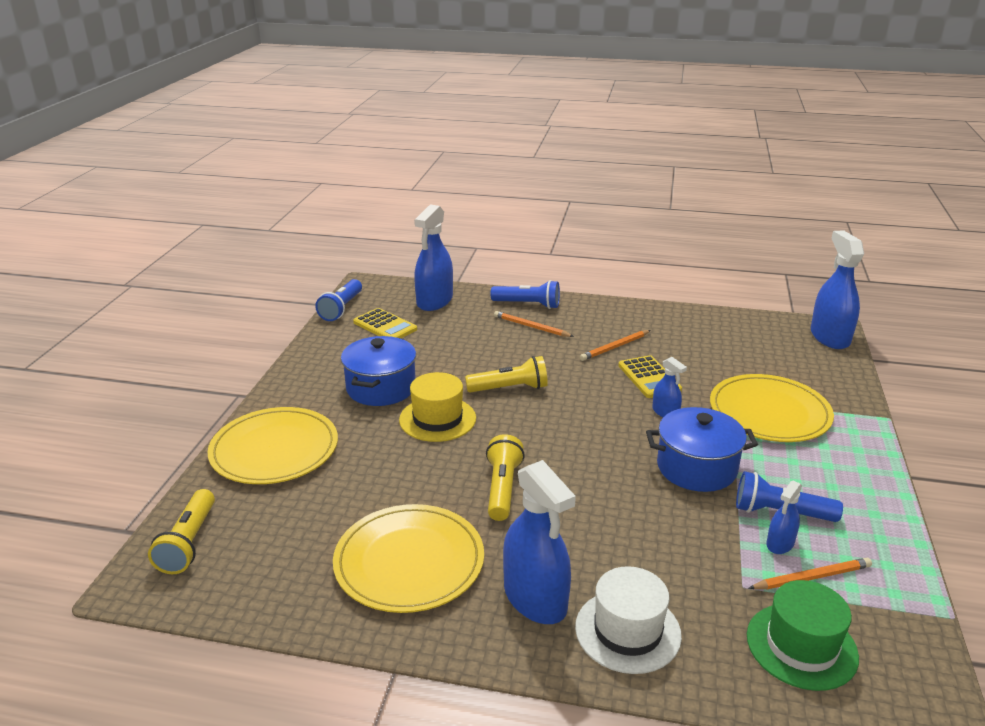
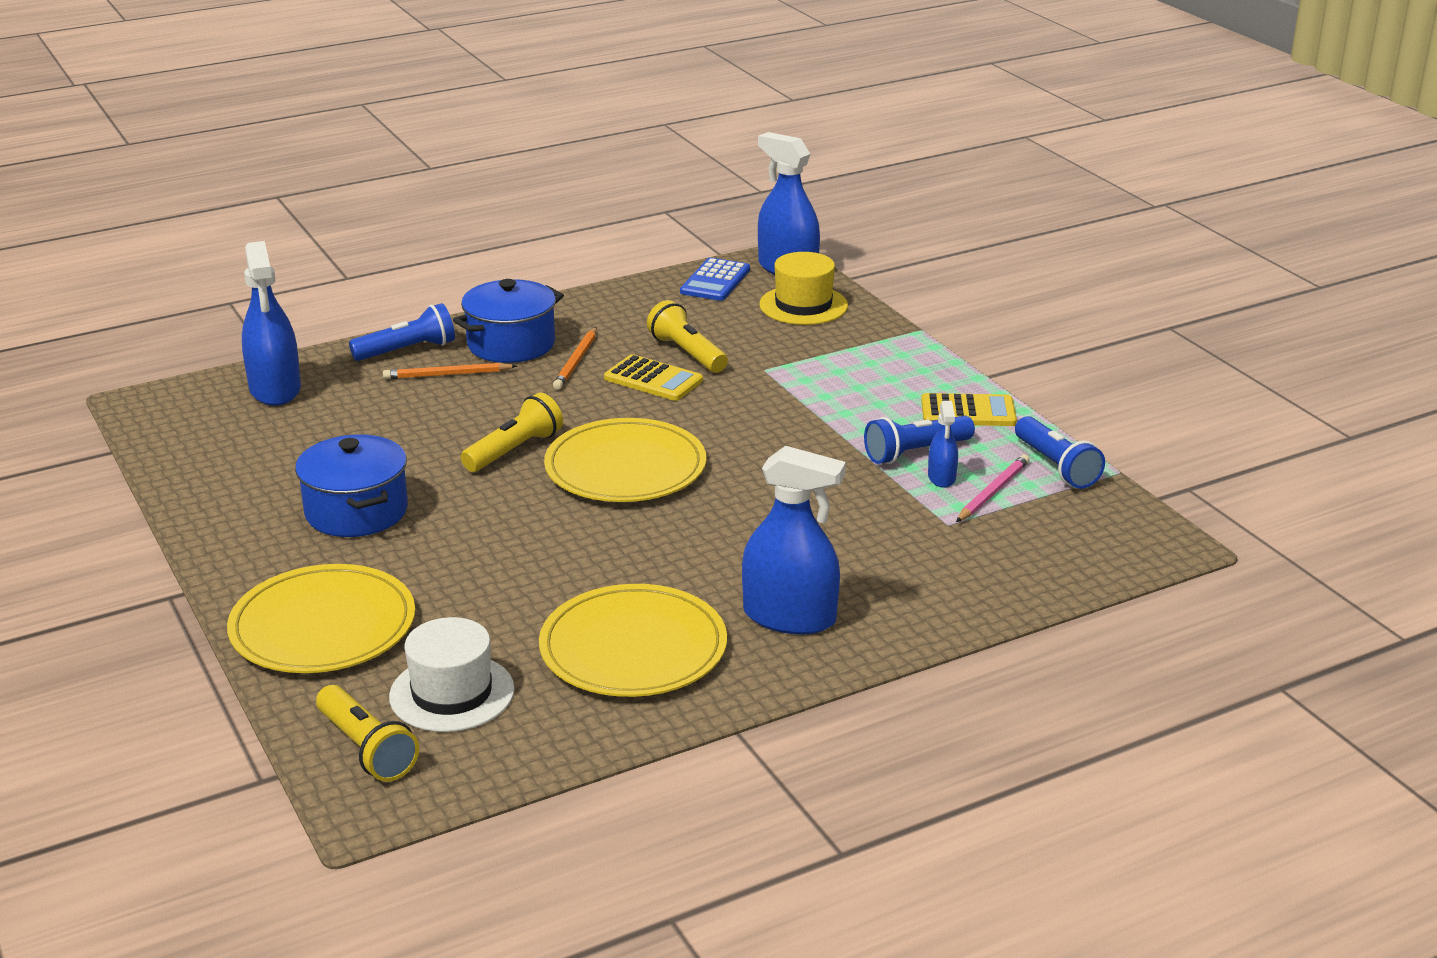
camera: 40 degrees left, 0 degrees up
(341, 308) = (154, 445): blue flashlight -> blue flashlight (1056, 466)
(385, 326) = (251, 443): yellow calculator -> yellow calculator (968, 412)
(437, 419) = (475, 514): yellow hat -> yellow hat (803, 305)
(502, 488) = (639, 546): yellow flashlight -> yellow flashlight (687, 353)
(627, 631) = (896, 601): white hat -> white hat (452, 693)
(665, 412) = (711, 407): blue spray bottle -> none
(696, 468) = (801, 446): blue pot -> blue pot (511, 344)
(767, 328) = (715, 281): none -> blue calculator
(769, 412) = (810, 367): yellow plate -> yellow plate (625, 467)
(801, 646) = (1036, 544): green hat -> none
(811, 577) = (993, 492): orange pencil -> pink pencil

